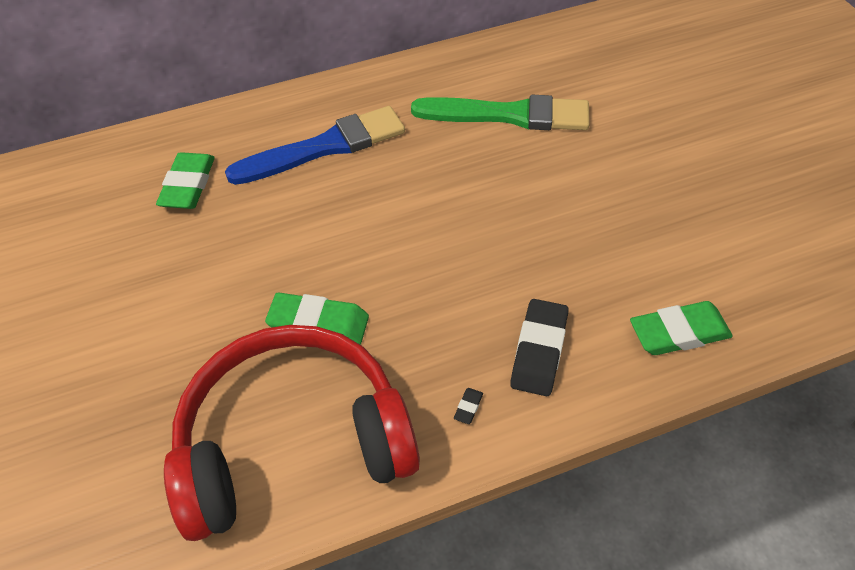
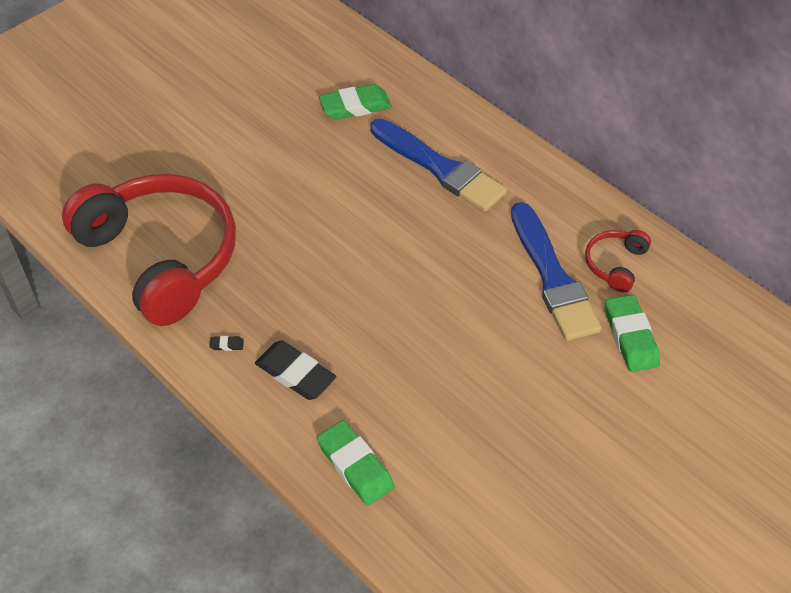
camera: 65 degrees right, 0 degrees up
(318, 323) = (263, 232): green eraser -> green eraser (631, 337)
(509, 115) = (552, 277): green brush -> blue brush
(515, 72) = (615, 264): none -> red headphones
(539, 351) = (295, 374): black eraser -> black eraser turned 45 degrees clockwise

